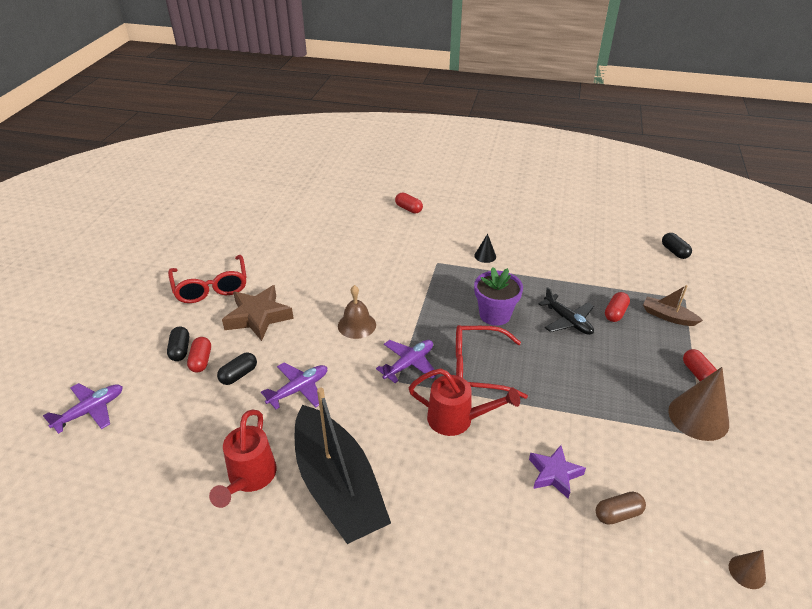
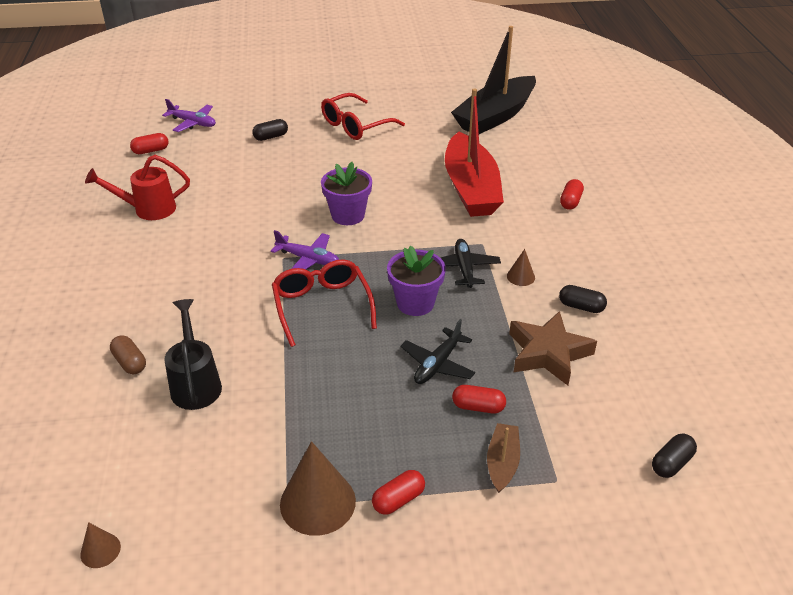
camera: 70 degrees right, 0 degrees up
(201, 361) = (263, 150): red capsule -> red capsule (151, 151)
(238, 375) = (254, 172): black capsule -> black capsule (581, 307)
(258, 317) = (330, 160): brown star -> brown star (548, 353)
(299, 389) = (249, 206): purple plane -> none
(338, 486) = (150, 254): black boat -> black boat (495, 116)
(357, 325) = (348, 215): brown bell -> purple flower pot
(361, 248) = (471, 188): none -> red boat
(457, 419) = (246, 305): red watering can -> none
(463, 279) = (464, 268): none -> black plane
(485, 256) = (520, 276): black cone -> brown cone
(554, 474) = (195, 383): purple star -> black watering can
(618, 514) = (155, 437): brown capsule -> brown capsule (130, 362)

